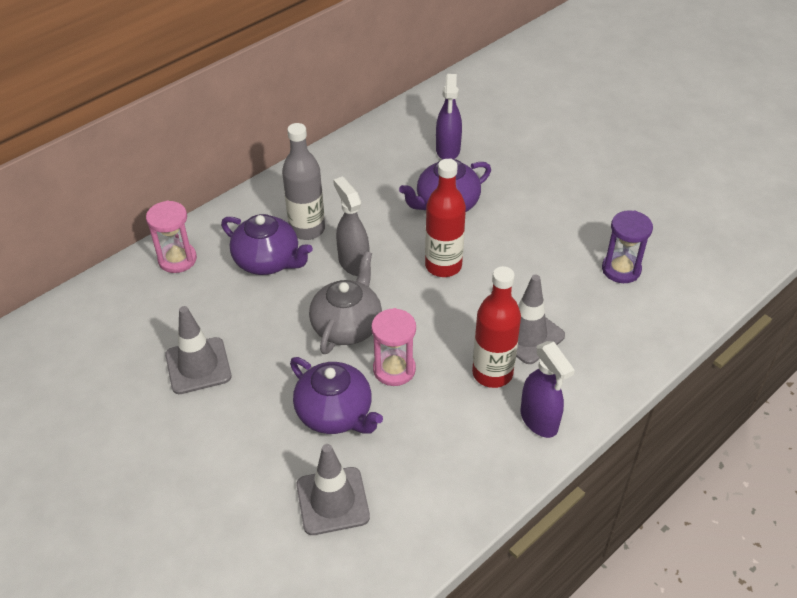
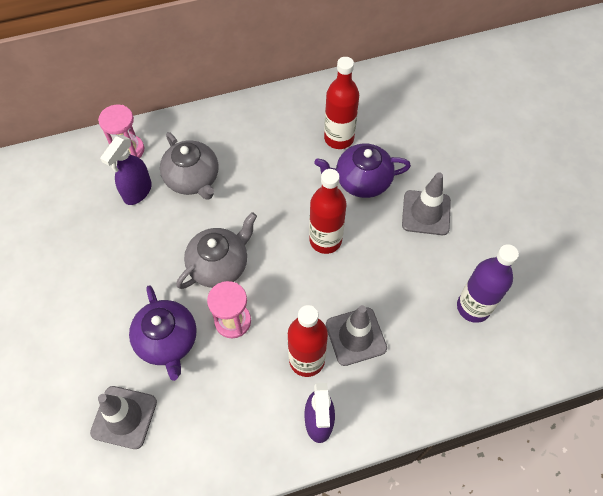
camera: 25 degrees right, 15 degrees up
(198, 366) = (93, 253): grey traffic cone -> grey traffic cone (426, 213)
(268, 261) = (193, 179): purple teapot -> grey teapot
(307, 229) = (238, 161): grey bottle -> none
(353, 263) = (256, 207): grey spray bottle -> none
(399, 176) = (339, 138): none -> red bottle
(448, 150) = (393, 127): purple spray bottle -> purple spray bottle (137, 192)
(621, 269) = (473, 307): purple hourglass -> purple bottle

